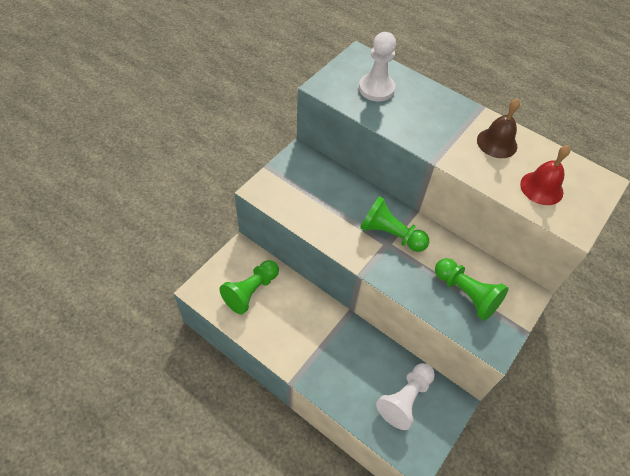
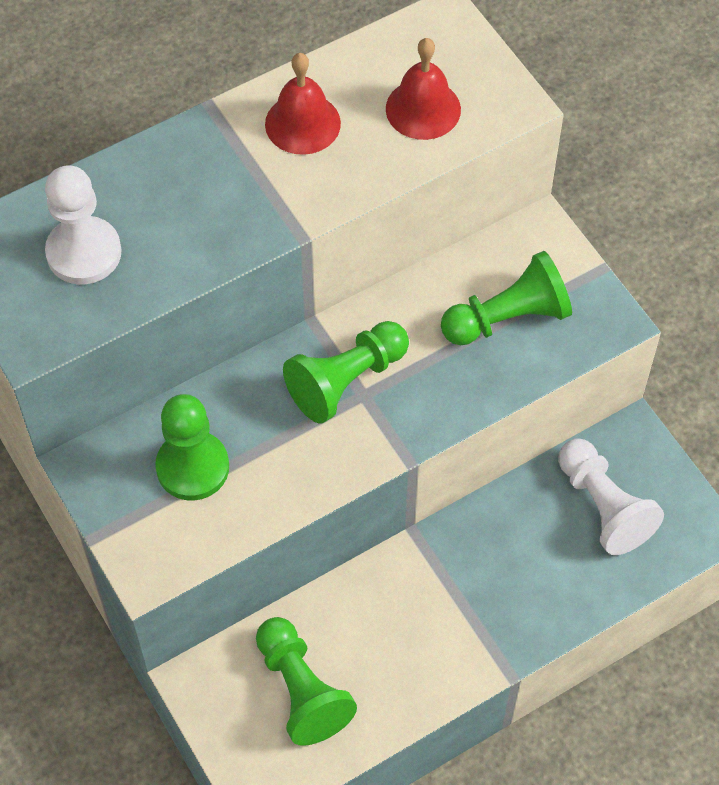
camera: 65 degrees left, 5 degrees up
(316, 190) = (192, 467): none -> green pawn
(497, 143) = (302, 123): brown bell -> red bell

